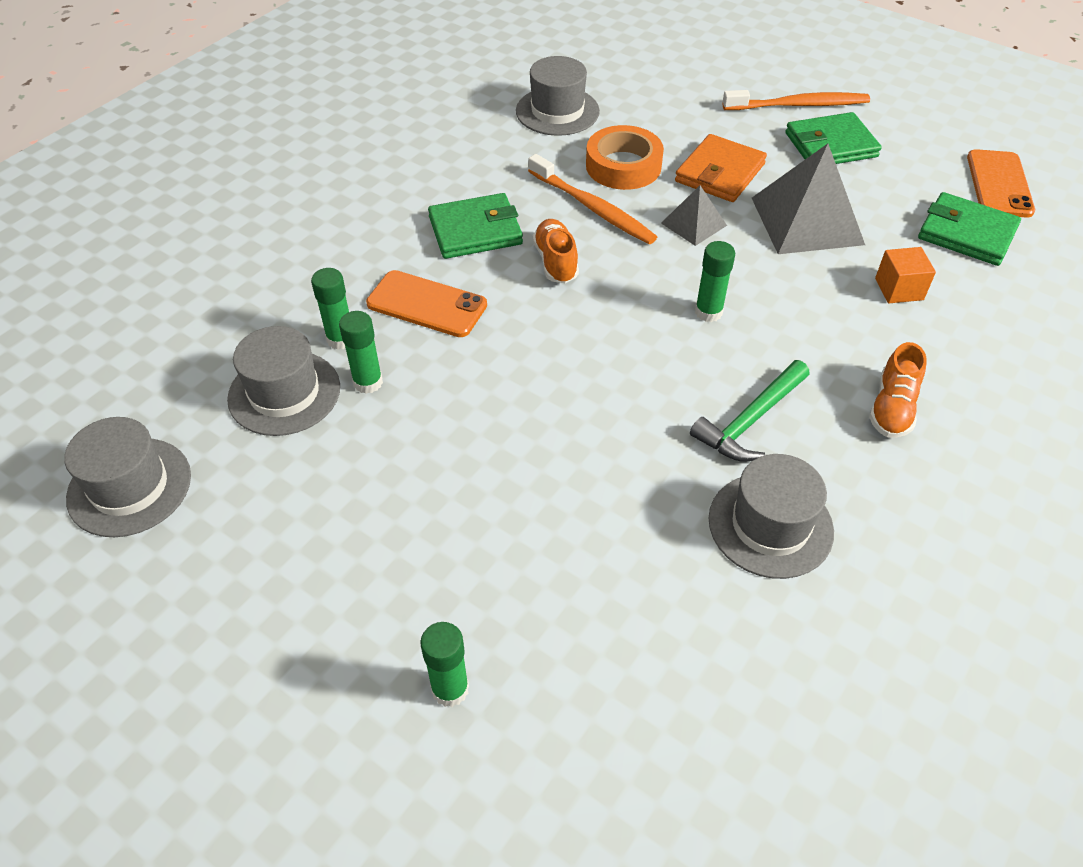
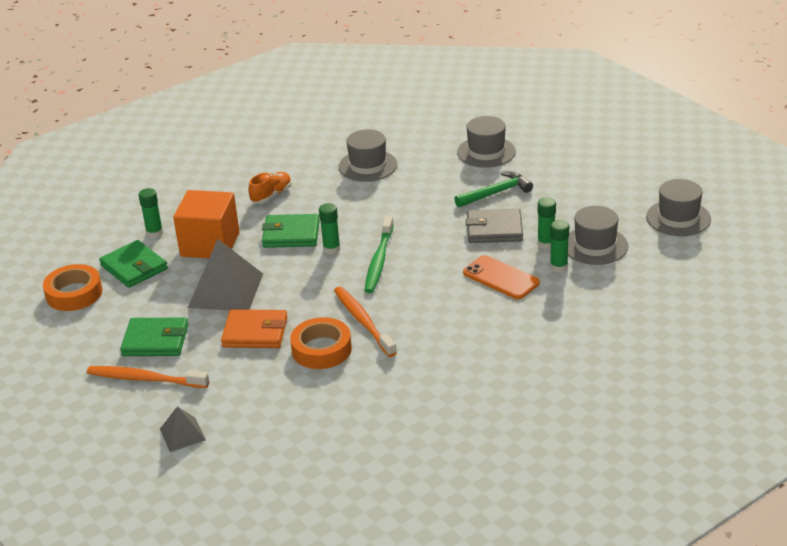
camera: 160 degrees left, 15 degrees down
(450, 689) = (531, 141): green glue stick -> green glue stick (154, 233)
(462, 398) = (494, 229): none -> grey wallet
(475, 230) = (453, 318): green wallet -> green wallet (291, 234)
(556, 262) = (408, 290): orange shoe -> none
(557, 111) = (345, 408): grey hat -> grey hat (486, 152)
(623, 303) = (379, 261): none -> green toothbrush
(693, 224) = (302, 300): grey pyramid -> grey pyramid (182, 434)
(720, 173) = (255, 332): orange wallet -> orange wallet turned 45 degrees clockwise
(750, 420) = (347, 200): green hammer -> green hammer (496, 193)
(899, 289) = (210, 244): orange cube -> orange cube, size x2.06
(999, 184) = (74, 293): orange phone -> orange tape

